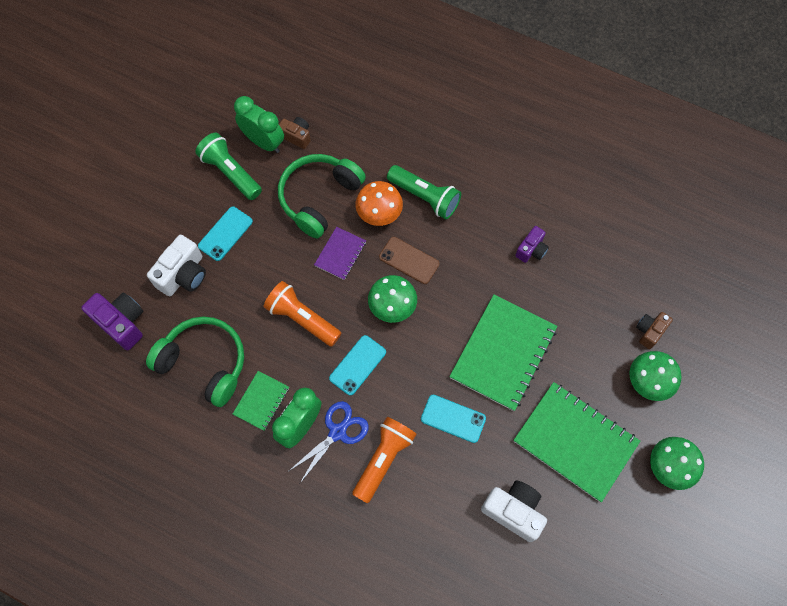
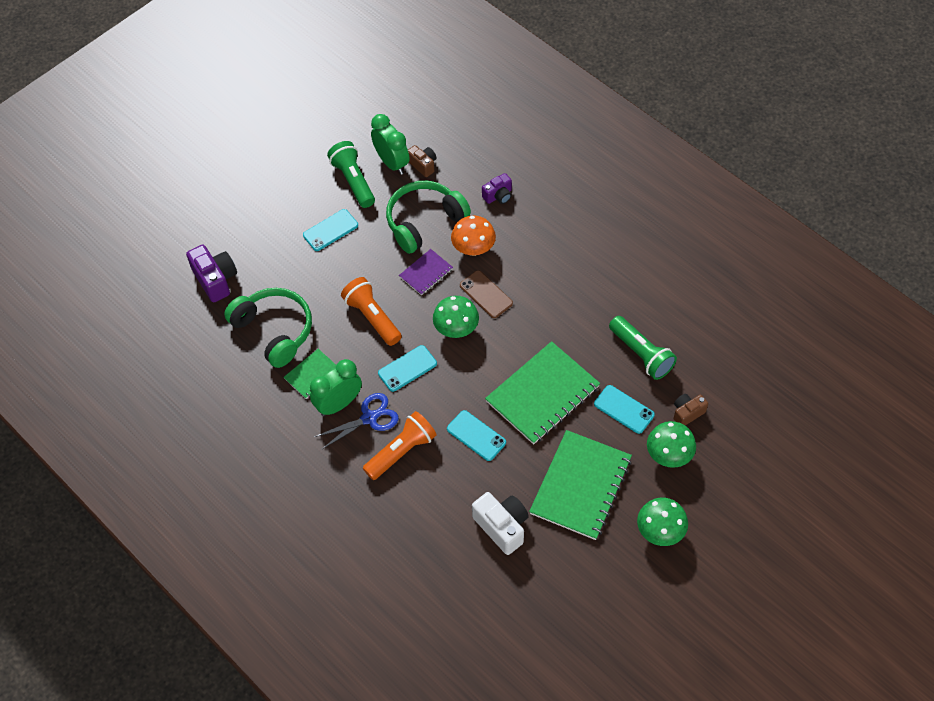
camera: 20 degrees right, 10 degrees down
(183, 275) = (282, 254): white camera -> none
(425, 197) = (520, 245): green flashlight -> green flashlight (641, 354)
(531, 250) = (602, 315): purple camera -> purple camera (498, 196)
(575, 442) = (580, 486): green notebook -> green notebook turned 60 degrees clockwise
(588, 346) = (624, 409): none -> turquoise phone

